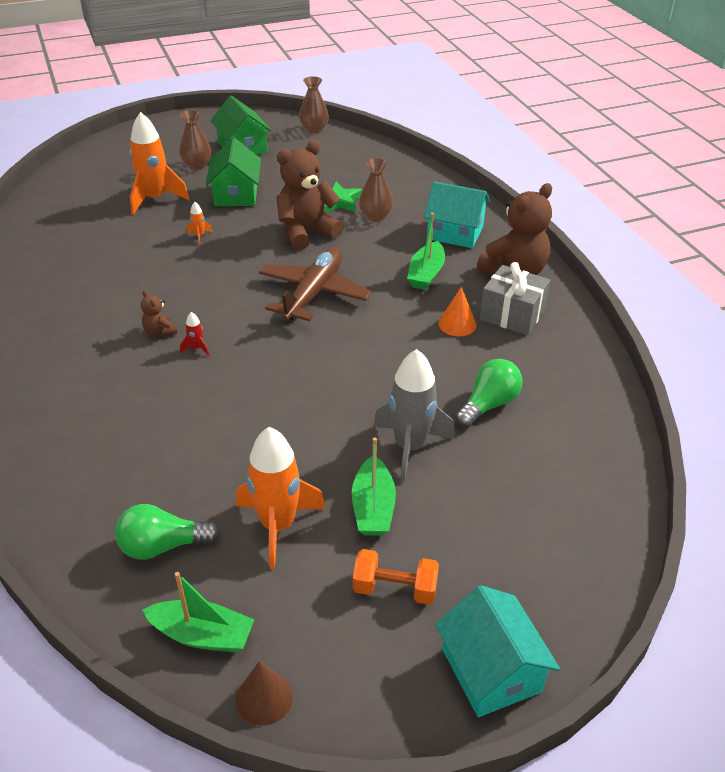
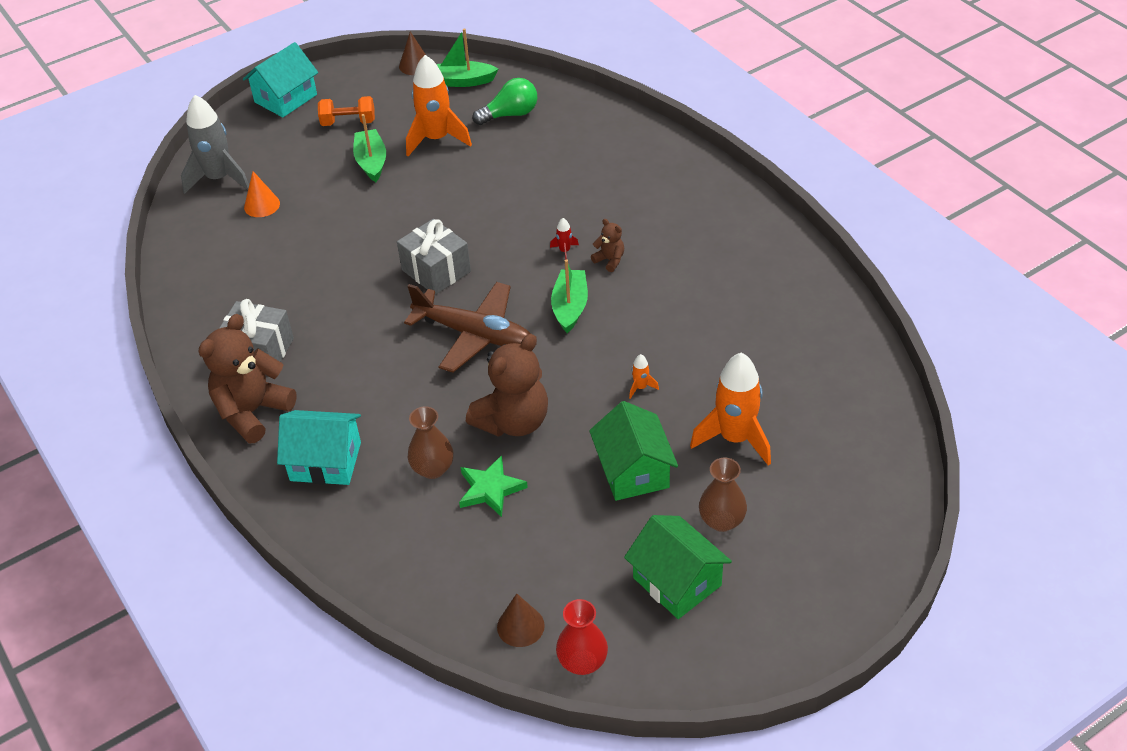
camera: 170 degrees right, 5 degrees up
(314, 129) = (582, 662): brown vase -> red vase
(314, 293) = (474, 335): brown plane -> brown plane turned 75 degrees counterclockwise
(331, 354) = (436, 271): none -> grey gift
(343, 145) = (520, 626): none -> brown cone
(410, 447) = (349, 206): grey rocket -> grey rocket (219, 179)
(426, 274) = (355, 387): green boat -> green boat (570, 307)
(457, 324) = (316, 328): orange cone -> orange cone (262, 205)
(488, 404) = (285, 253): green light bulb -> none
(491, 670) = (286, 98): turquoise house -> turquoise house turned 75 degrees clockwise

